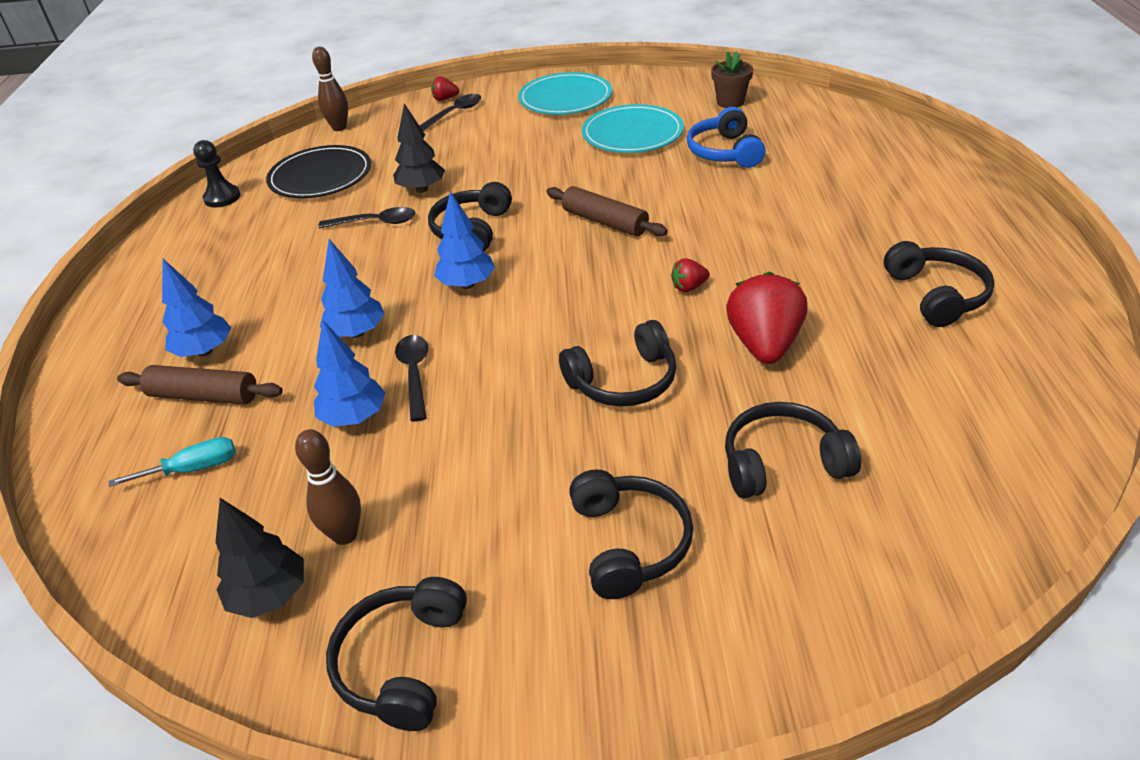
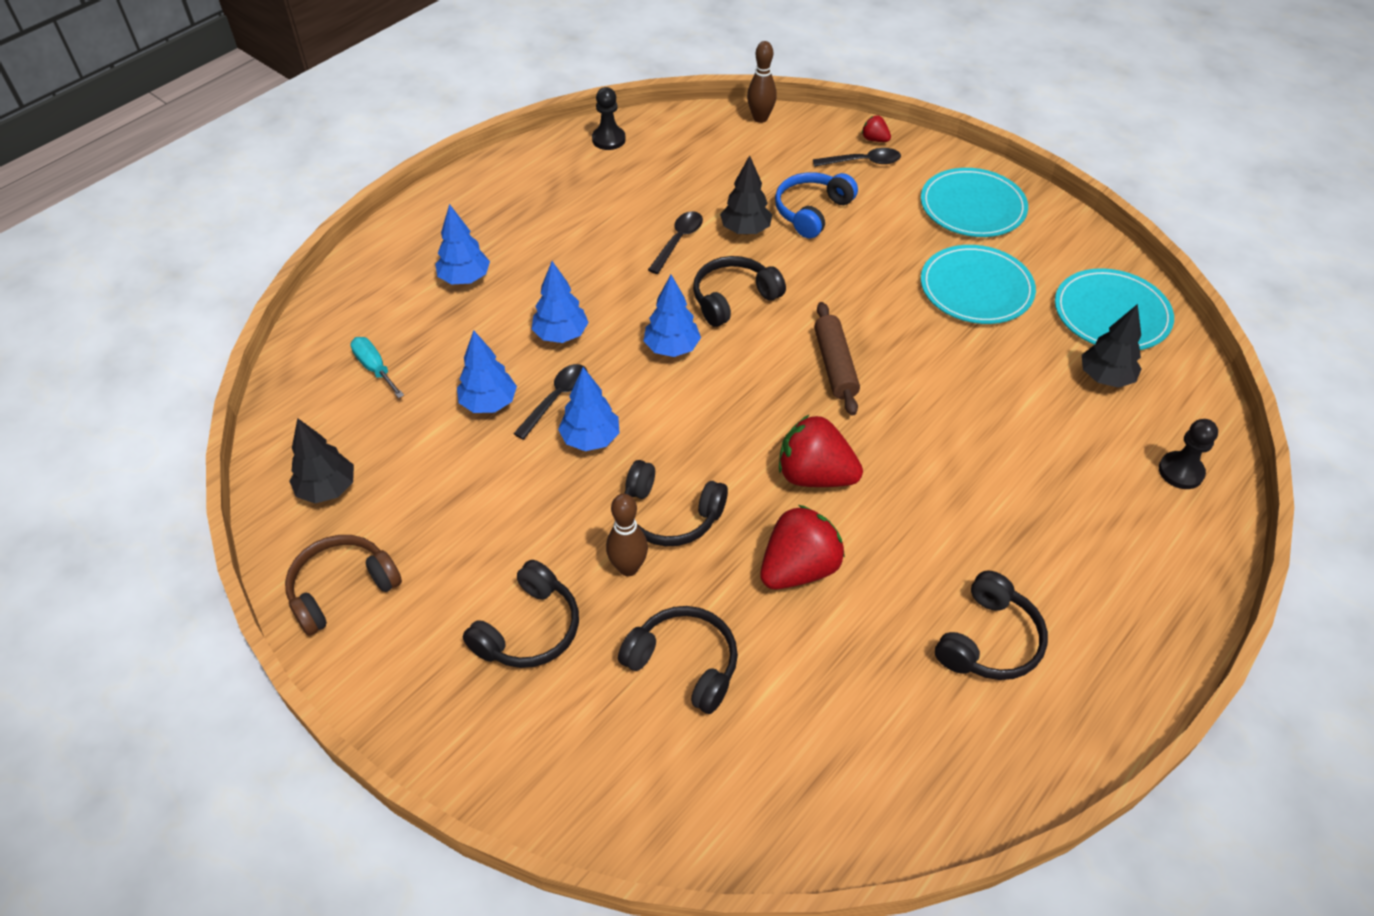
camera: 40 degrees right, 10 degrees up
(193, 469) = (375, 368): turquoise screwdriver -> turquoise screwdriver turned 150 degrees counterclockwise
(204, 396) = (431, 316): brown rolling pin -> none
(320, 176) = (692, 164): black plate -> none
(345, 535) = (398, 483): brown bowling pin -> brown bowling pin (628, 568)
(375, 223) = (678, 241): black spoon -> black spoon turned 105 degrees counterclockwise
(403, 662) = (342, 589): black headphones -> brown headphones
(485, 380) = (590, 439): none -> blue tree
(689, 287) = (814, 475): red strawberry -> red strawberry, size x2.15
(725, 152) = (1026, 367): blue headphones -> blue headphones (812, 212)
(730, 102) = (1111, 314): brown flower pot -> turquoise plate
(776, 131) = (1105, 378): none -> black tree
(887, 147) = (1180, 471): none -> black pawn

